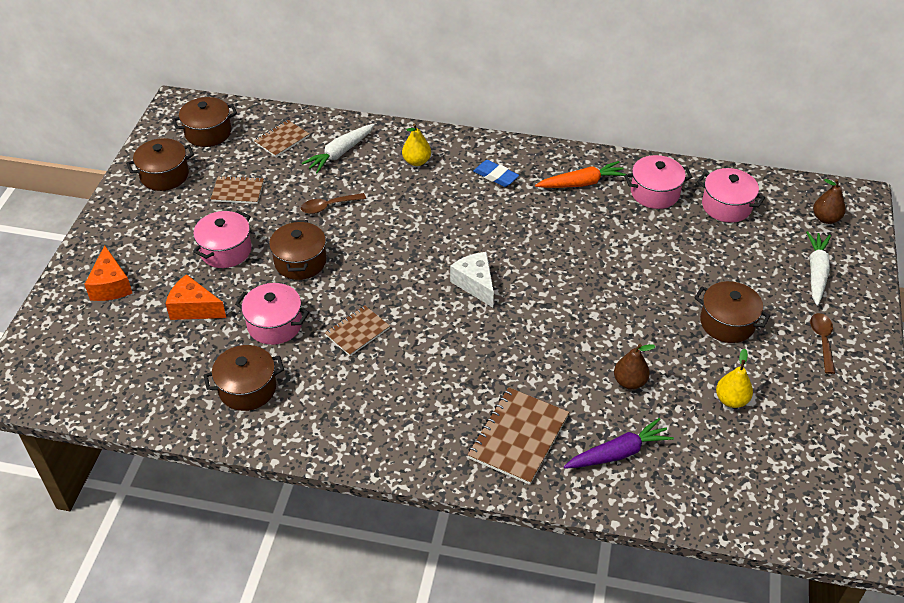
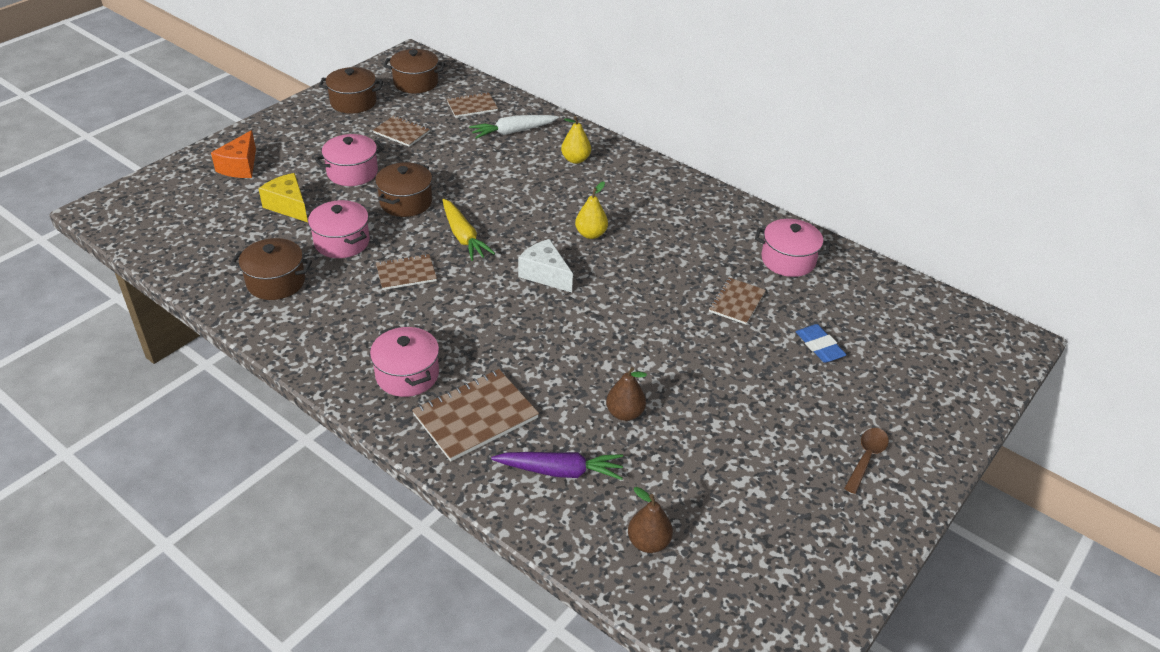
camera: 25 degrees right, 5 degrees down
(194, 308) = (288, 206): orange cheese -> yellow cheese
(328, 206) = (467, 168): brown spoon -> none
(378, 276) = (463, 236): none -> yellow carrot
(475, 284) = (545, 274): white cheese -> white cheese turned 45 degrees counterclockwise
(495, 176) = (639, 194): blue eraser -> blue eraser (819, 346)
(581, 183) = (719, 227): orange carrot -> none
(643, 247) = (736, 302): none -> brown notebook
(726, 206) = (856, 297): pink pot -> pink pot (407, 375)
(727, 323) = (771, 401): brown pot -> none
(731, 400) = (718, 472): yellow pear -> yellow pear (591, 234)
(816, 272) = (910, 392): white carrot -> none
(825, 218) = (961, 346): brown pear -> brown pear (648, 542)

